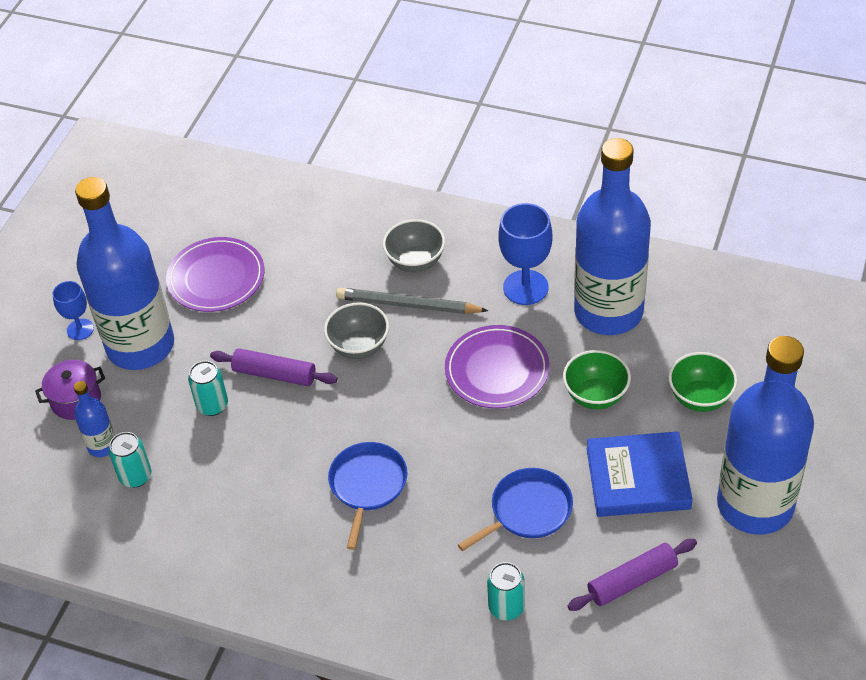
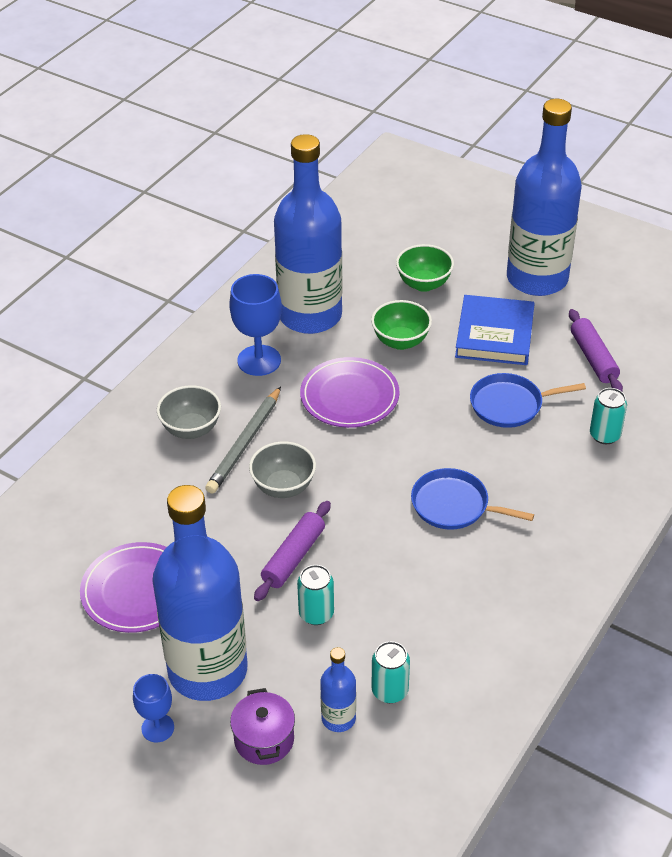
camera: 80 degrees left, 5 degrees down
(527, 510) = (510, 405): blue pan -> blue pan turned 75 degrees counterclockwise

